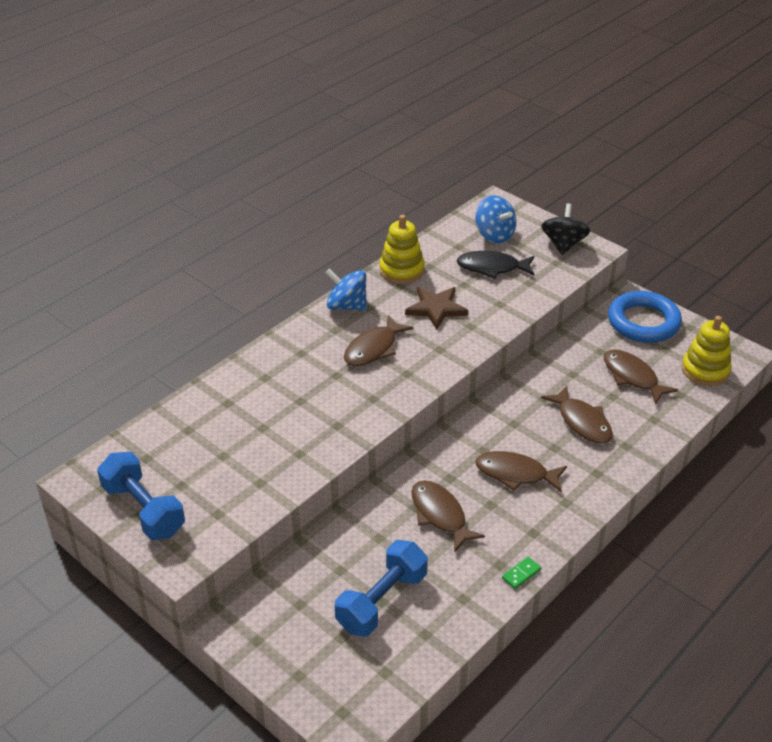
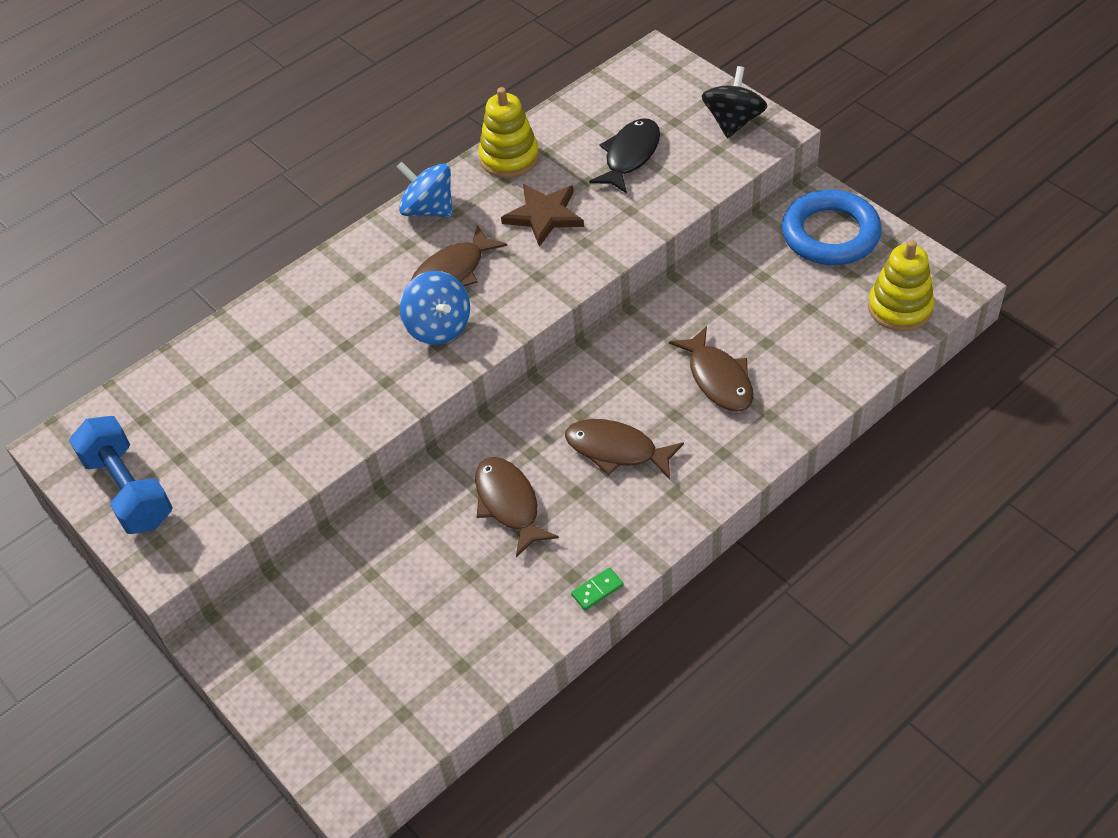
camera: 10 degrees right, 10 degrees up
(382, 601) = (415, 618): blue dumbbell -> none
(492, 268) = (630, 156): black fish -> black fish turned 105 degrees clockwise
(494, 235) = (642, 106): blue spinning top -> blue spinning top (438, 327)
(632, 377) = (798, 315): brown fish -> none

